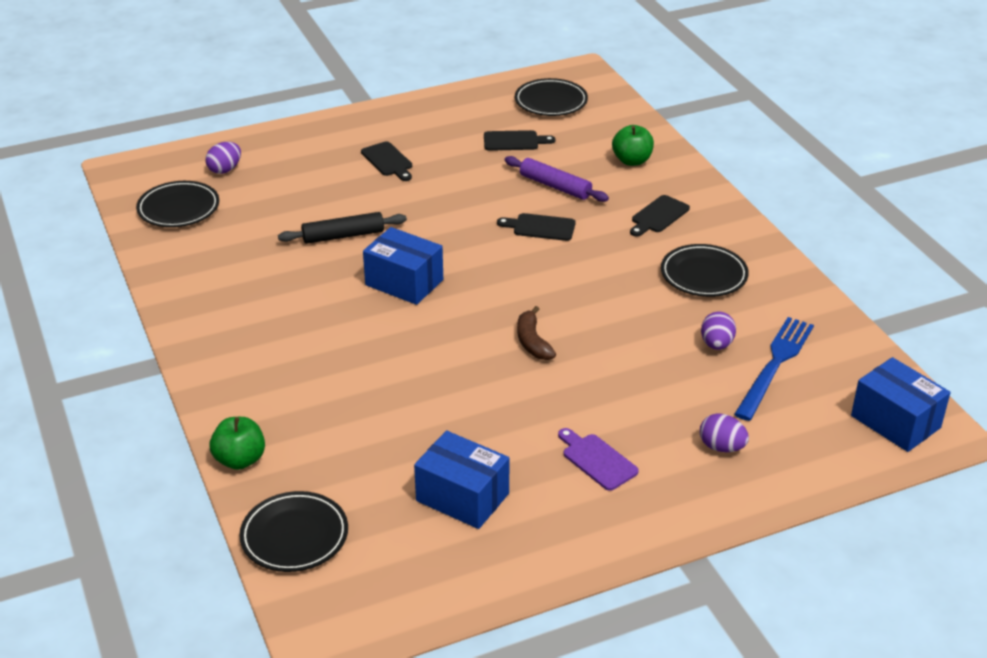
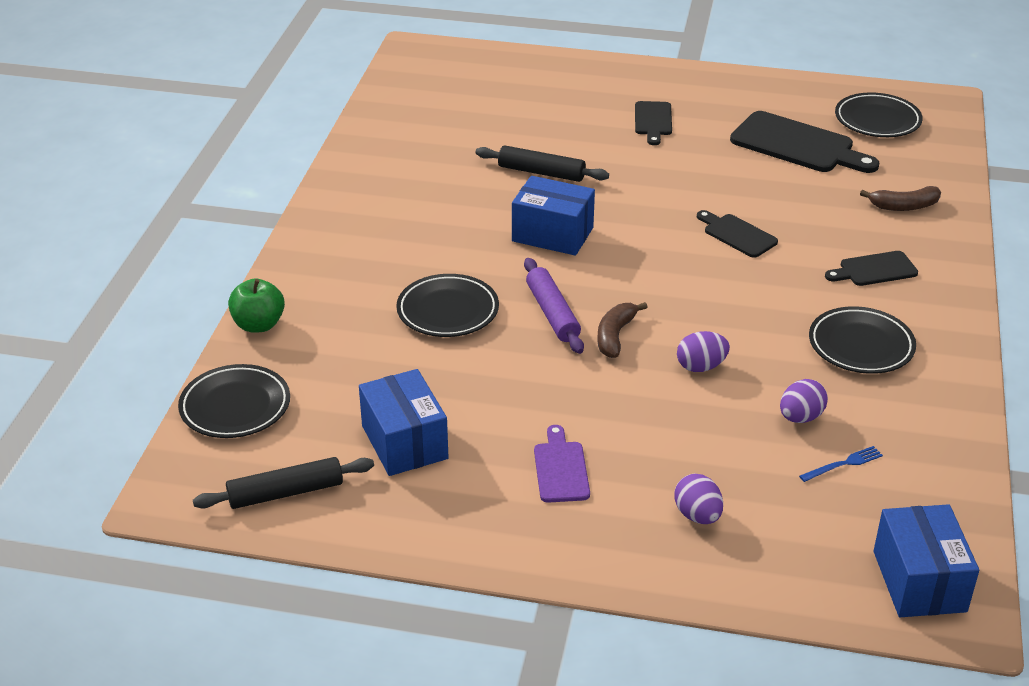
camera: 35 degrees right, 0 degrees up
(178, 209) = (425, 98): black plate -> black plate (448, 311)
(225, 170) = (498, 78): purple egg -> purple egg (701, 367)
(404, 282) = (552, 234): blue box -> blue box turned 45 degrees counterclockwise
(412, 583) = (286, 493): none -> black rolling pin
(514, 141) = (797, 145): black cutting board -> black cutting board, size x1.79
(555, 186) = (794, 202): purple rolling pin -> purple rolling pin (552, 313)
(632, 161) = (904, 206): green apple -> brown banana
(775, 365) = (843, 464): blue fork -> blue fork, size x0.45

